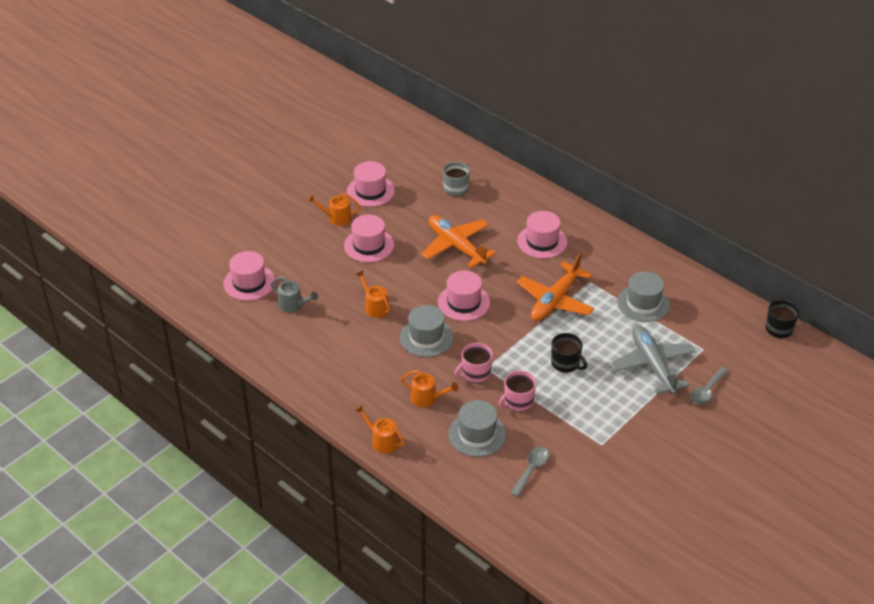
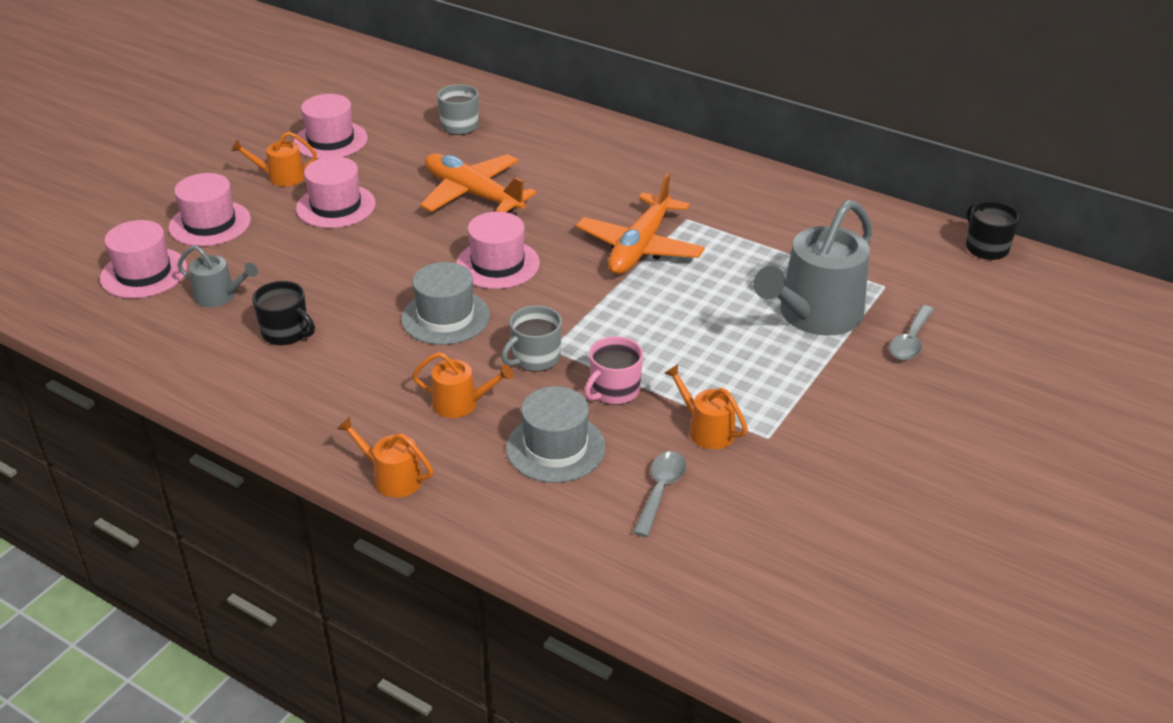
camera: 10 degrees left, 5 degrees down
(375, 307) = (355, 284): orange watering can -> orange watering can (706, 430)
(475, 373) = (535, 358): pink mug -> grey mug
(542, 241) = (602, 176): pink hat -> pink hat (210, 223)
(566, 363) = (678, 328): black mug -> black mug (286, 332)
(643, 303) = (775, 237): grey hat -> none
(652, 365) = (814, 315): grey plane -> grey watering can

